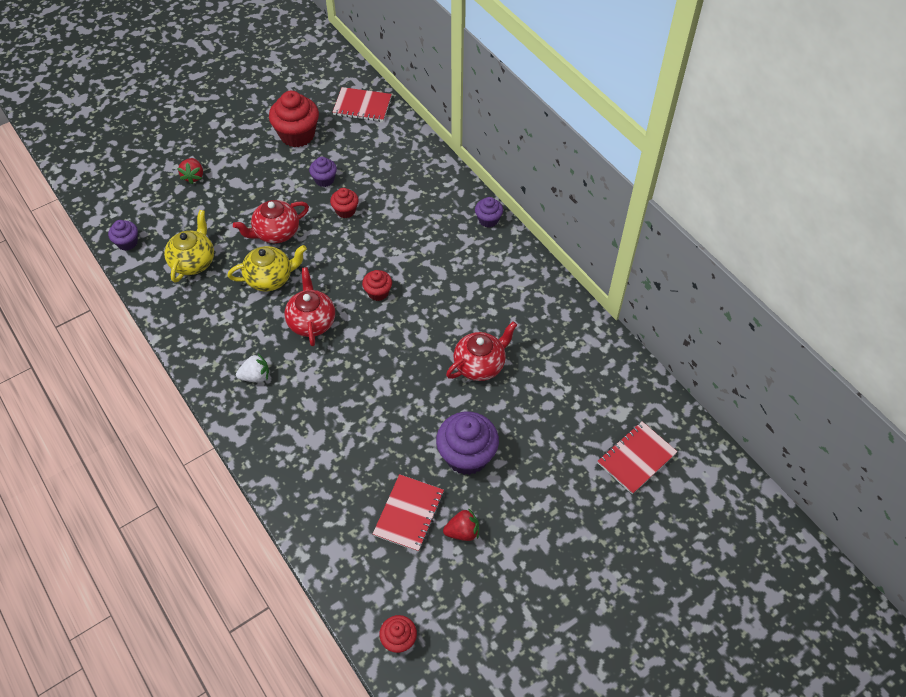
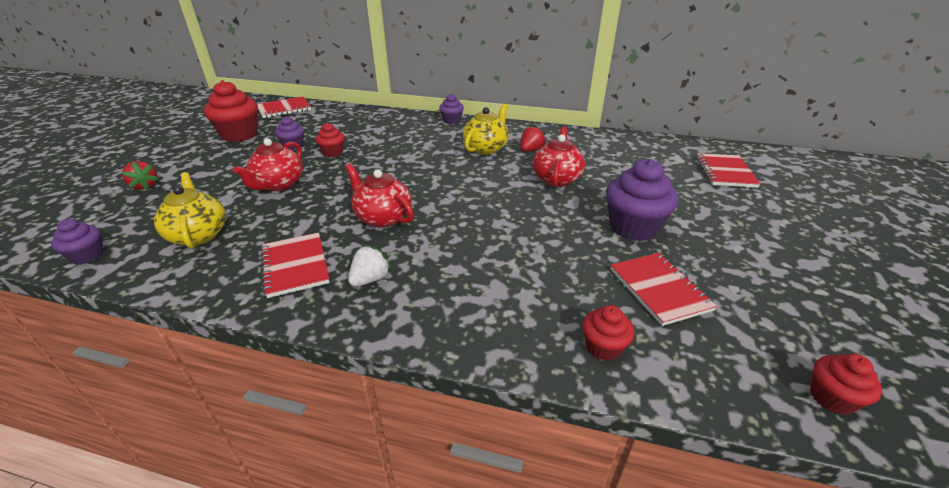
camera: 40 degrees left, 20 degrees down
(225, 333) = (295, 266): none -> red notebook
(270, 278) = (305, 210): yellow teapot -> yellow teapot (486, 148)
(378, 292) = (420, 178): red cupcake -> red cupcake (603, 347)
(462, 532) = (715, 273): red strawberry -> red strawberry (530, 150)

